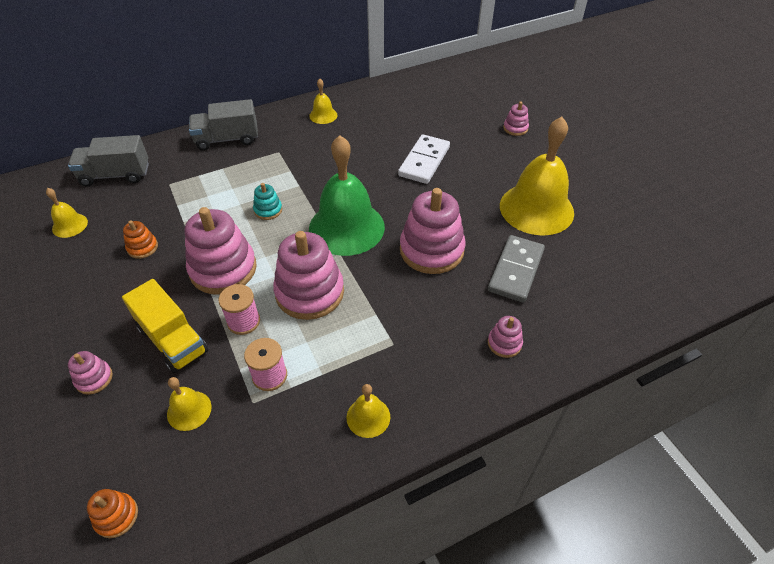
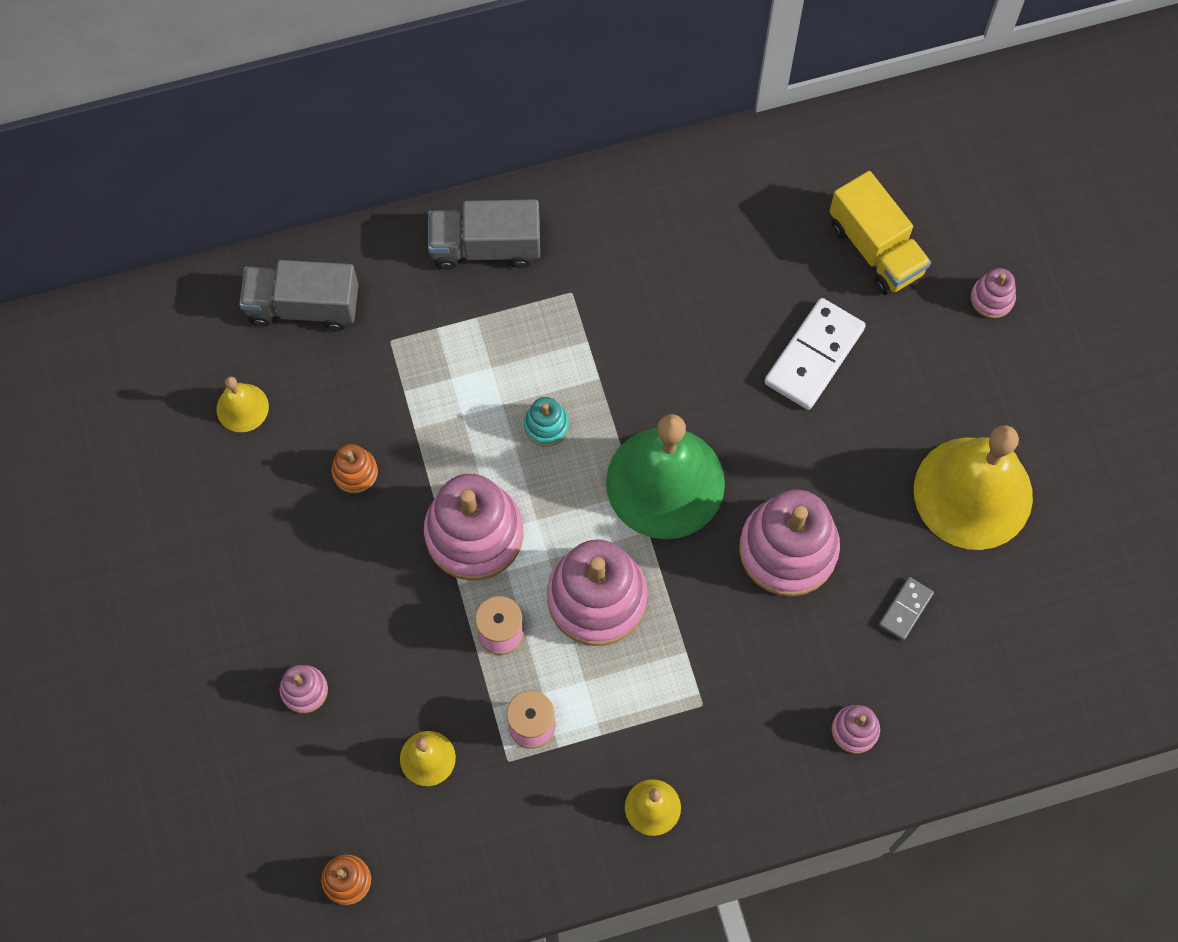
camera: 10 degrees right, 20 degrees up
(173, 340) = (404, 647): yellow truck -> yellow truck (875, 249)
(323, 115) = (657, 209): yellow bell -> none
(516, 270) = (905, 609): grey domino -> grey domino, size x0.53

